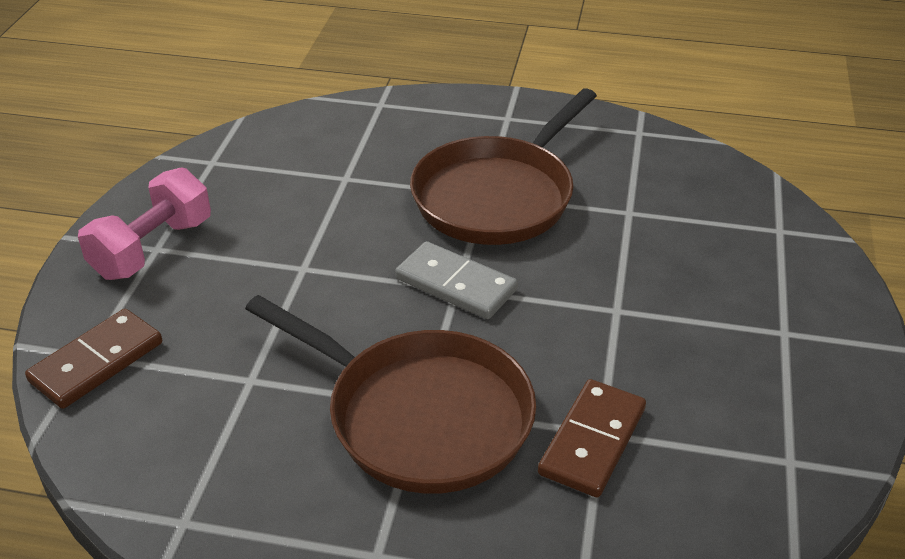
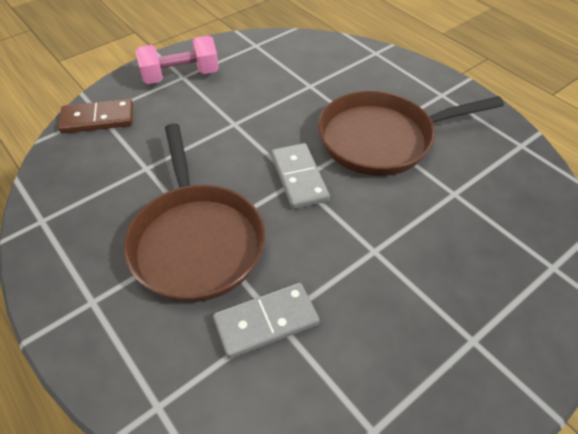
camera: 40 degrees right, 10 degrees up
(592, 441) = (266, 321): brown domino -> grey domino

